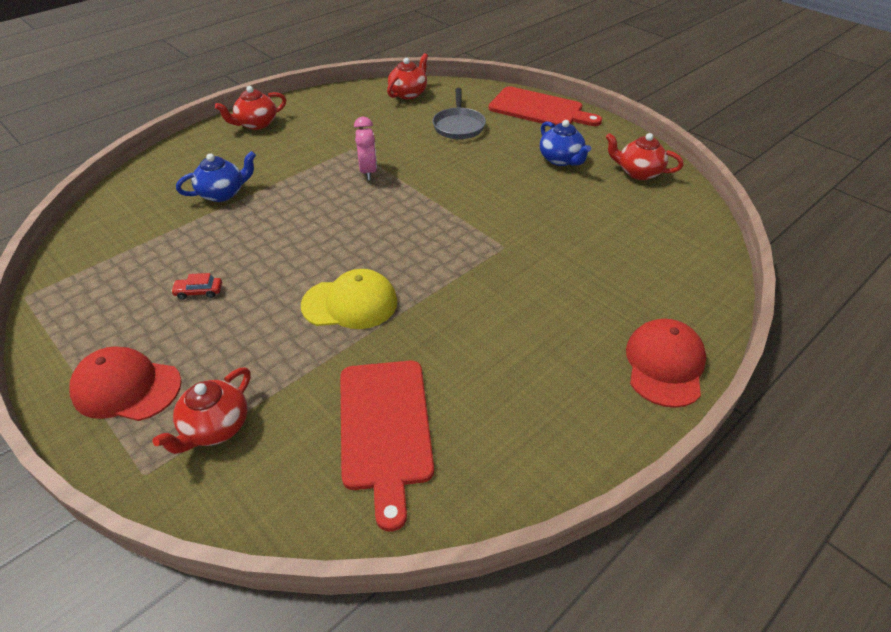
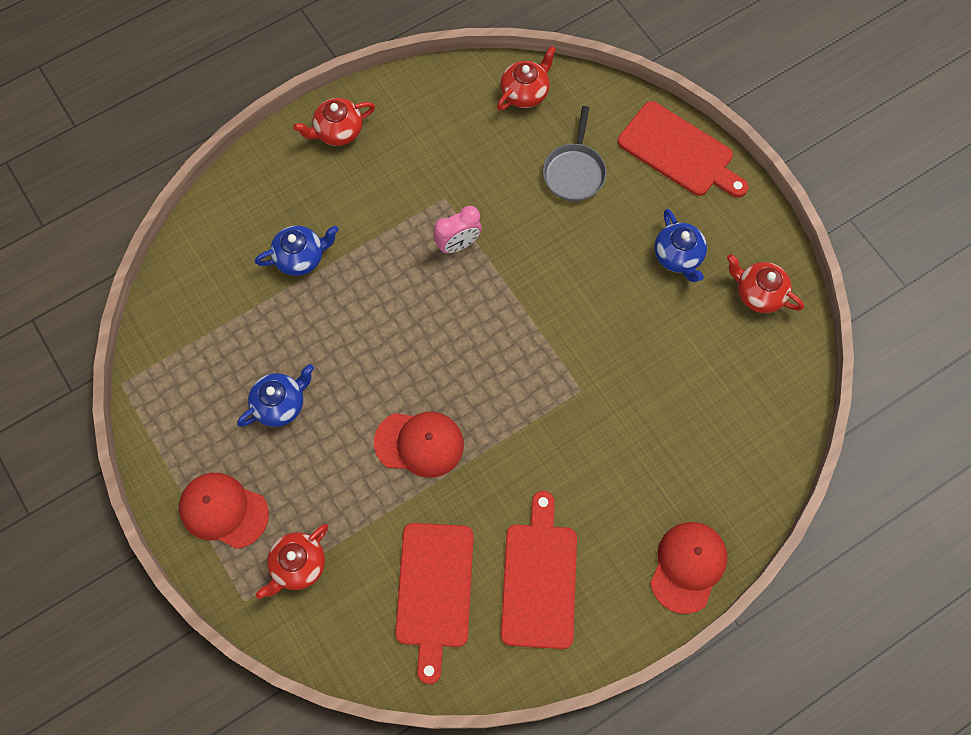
camera: 10 degrees right, 25 degrees up
(199, 292) = (280, 404): red car -> blue teapot
(350, 303) = (419, 443): yellow cap -> red cap
(368, 172) = (458, 244): pink clock -> pink clock turned 60 degrees clockwise
(506, 399) = (539, 579): none -> red cutting board

